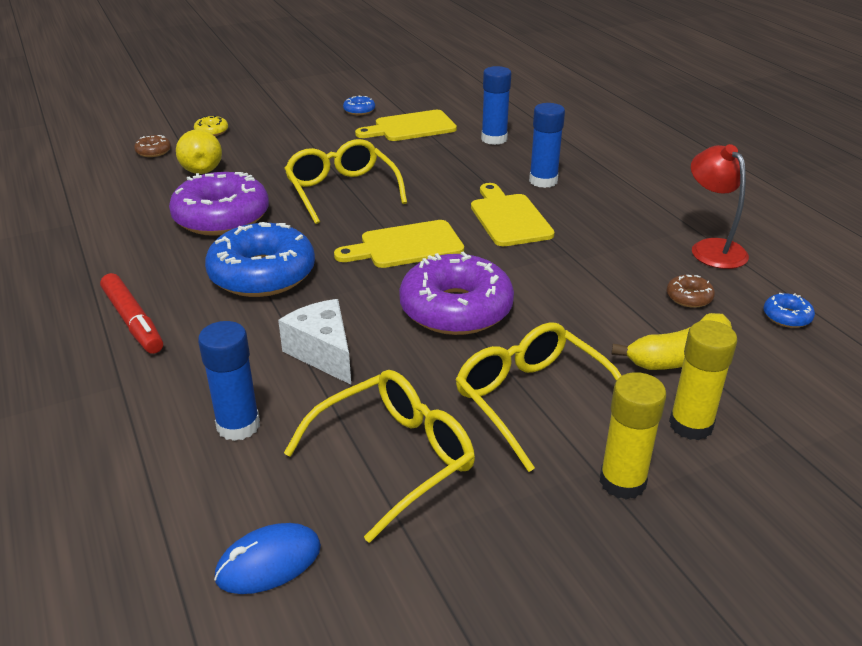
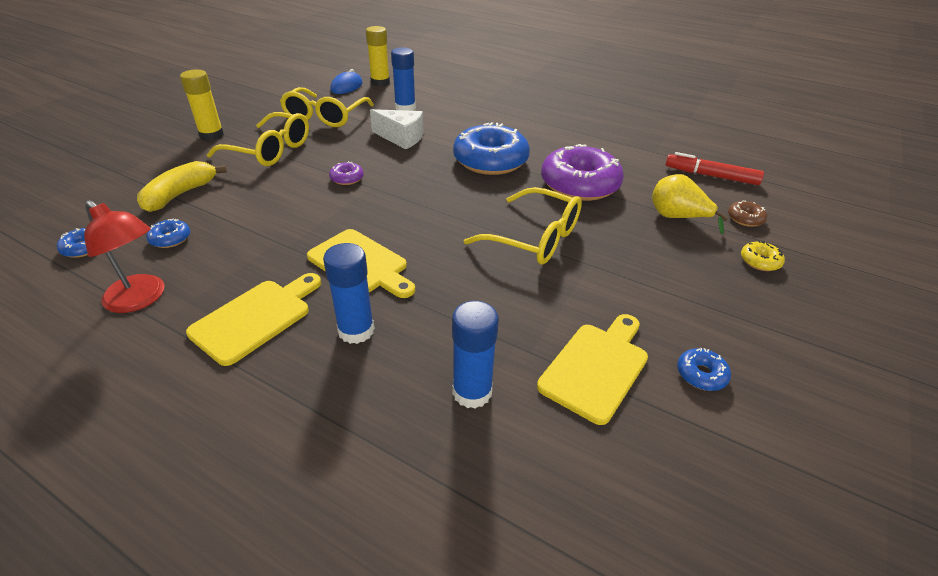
camera: 145 degrees right, 5 degrees up
(133, 321) = (516, 123): red marker -> red marker (711, 176)
(406, 246) = (423, 208): yellow cutting board -> yellow cutting board (256, 318)
(456, 309) = (347, 178): purple donut -> purple donut, size x0.42
(689, 297) = (170, 239): brown donut -> blue donut
(691, 425) = (174, 163): yellow glue stick -> yellow glue stick (380, 82)

